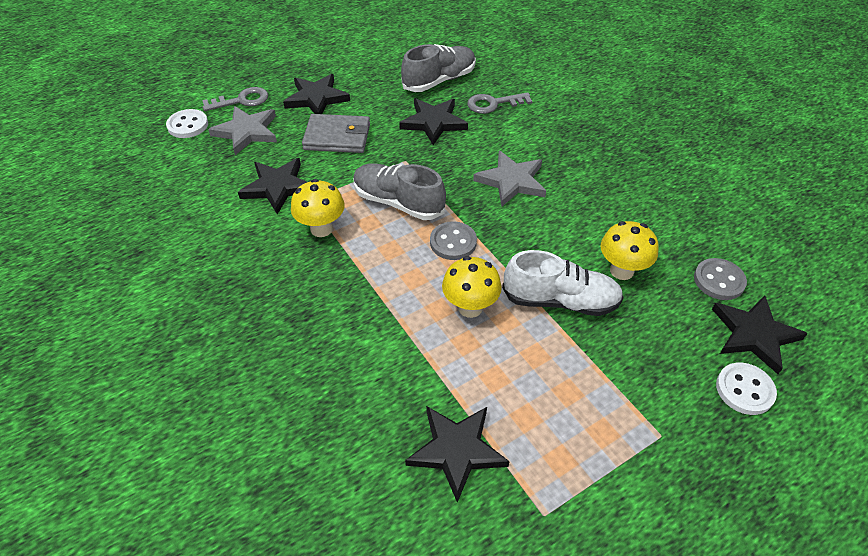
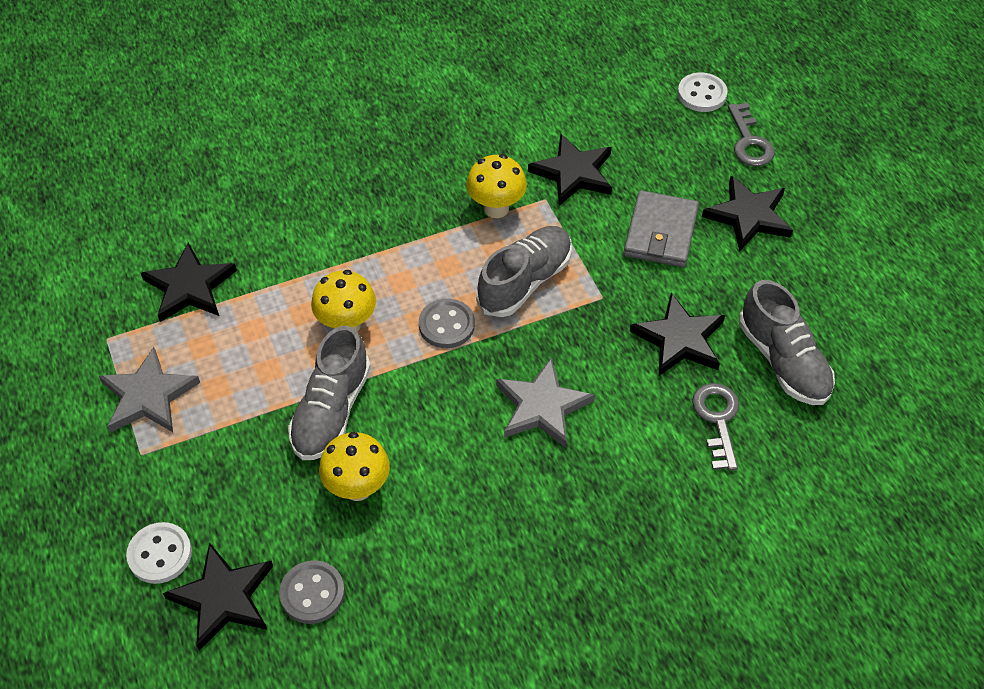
camera: 100 degrees right, 5 degrees up
(247, 132) = (682, 147): grey star -> grey star (148, 396)
(560, 301) = (331, 411): white shoe -> grey shoe

